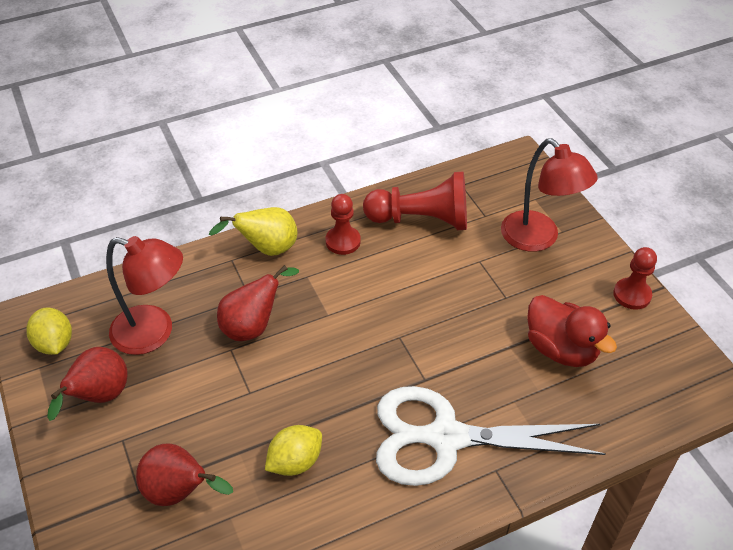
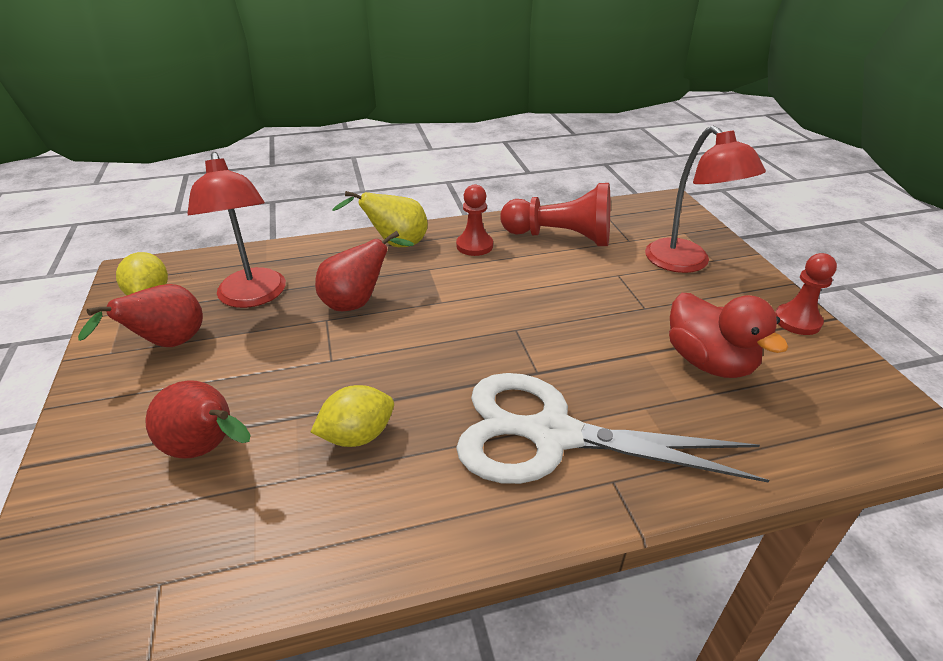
camera: 10 degrees right, 10 degrees down
(154, 333) = (253, 297): red lamp -> red lamp turned 45 degrees clockwise

